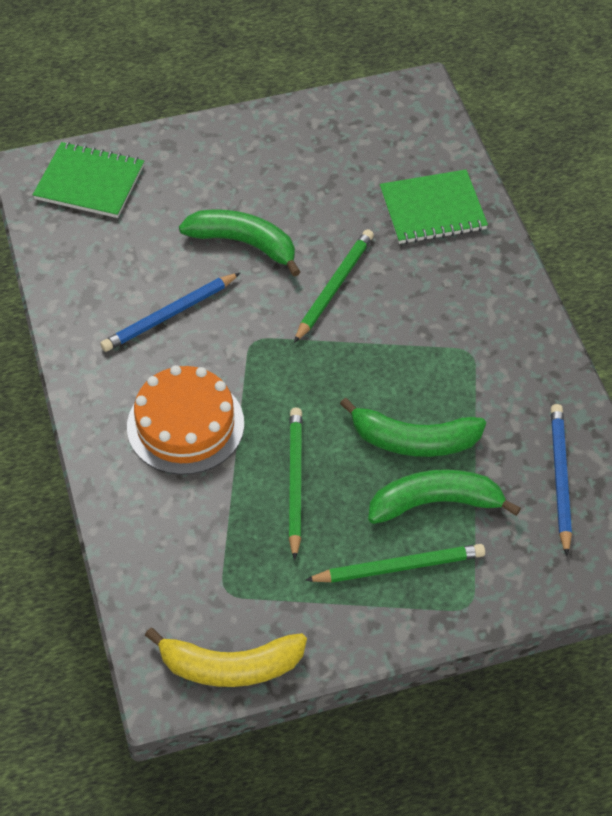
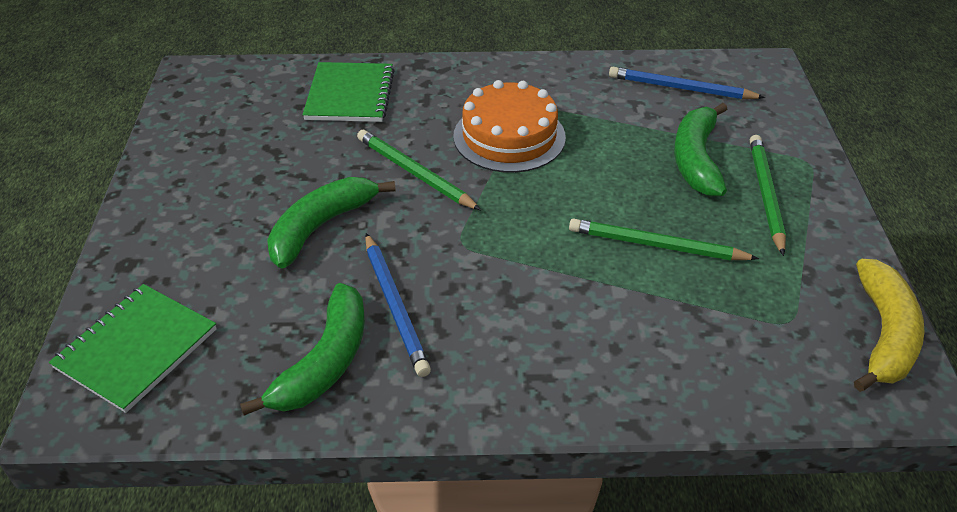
camera: 75 degrees left, 10 degrees down
(185, 425) = (561, 318): orange cake -> orange cake (509, 136)
(413, 440) = (623, 159): green banana -> green banana (325, 362)

